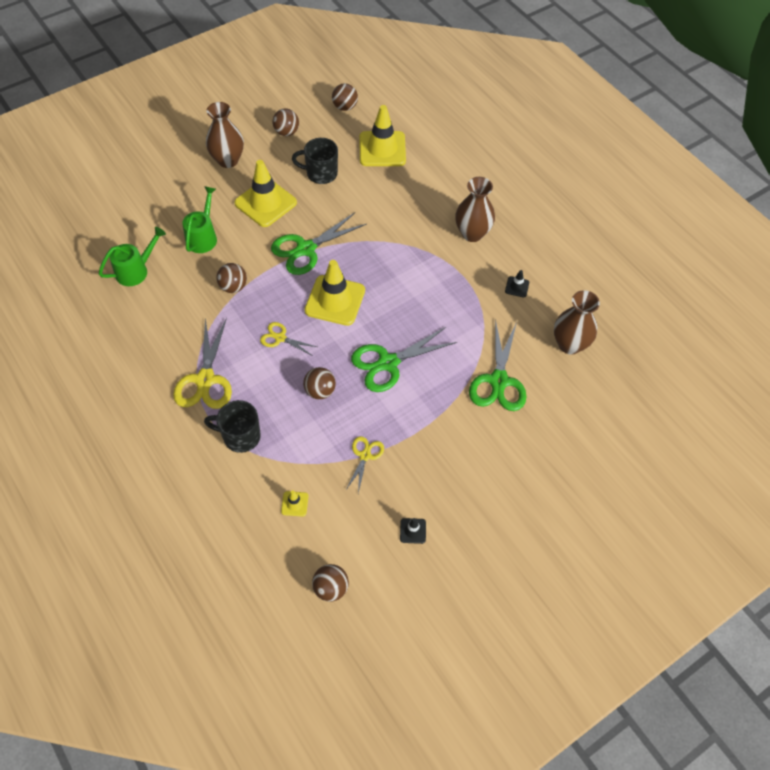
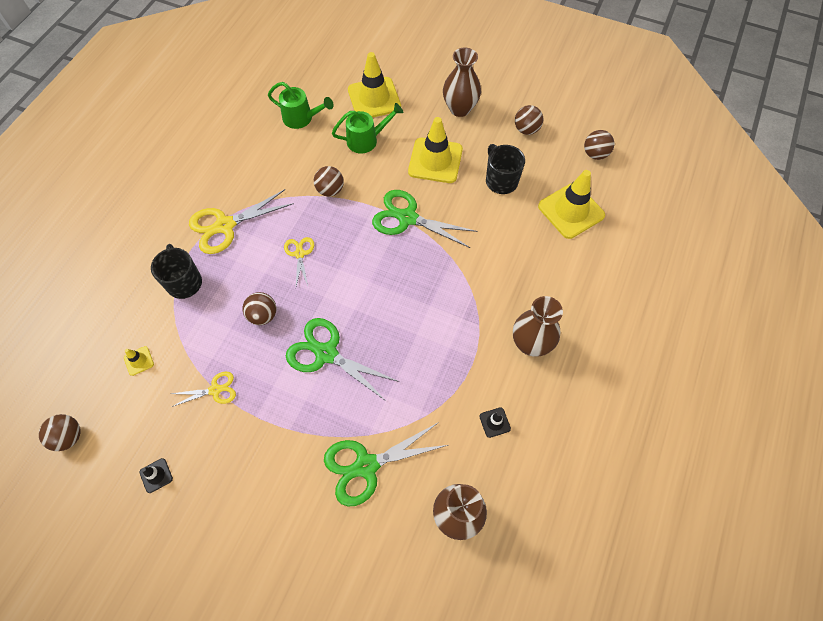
camera: 60 degrees right, 5 degrees up
(335, 300) = (367, 272): yellow traffic cone -> yellow traffic cone (374, 98)

